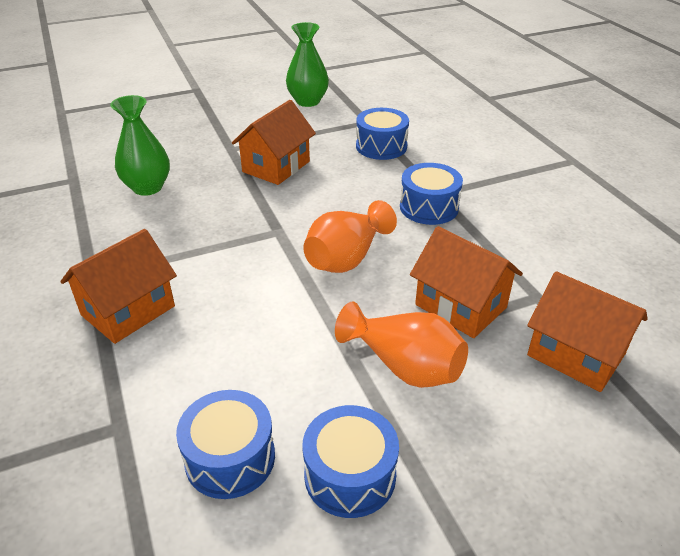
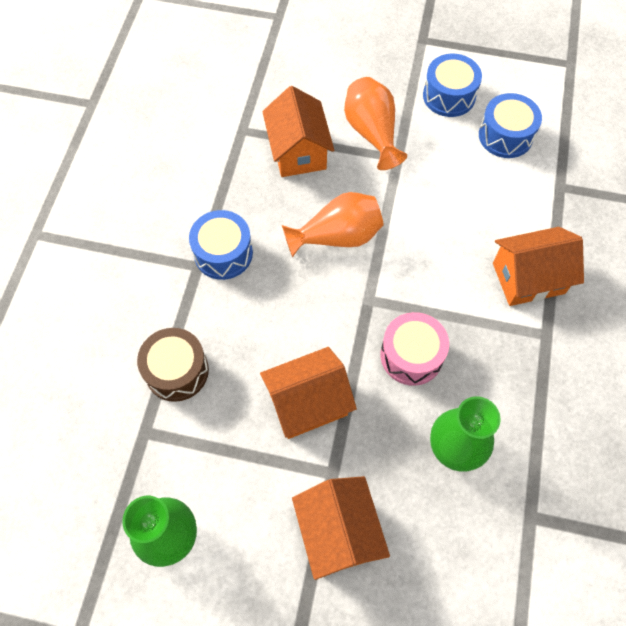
camera: 145 degrees left, 25 degrees up
(215, 216) = (411, 355): none -> pink drum
(381, 146) = (177, 371): blue drum -> brown drum
(576, 354) = (268, 86): orange house -> orange house (338, 532)

